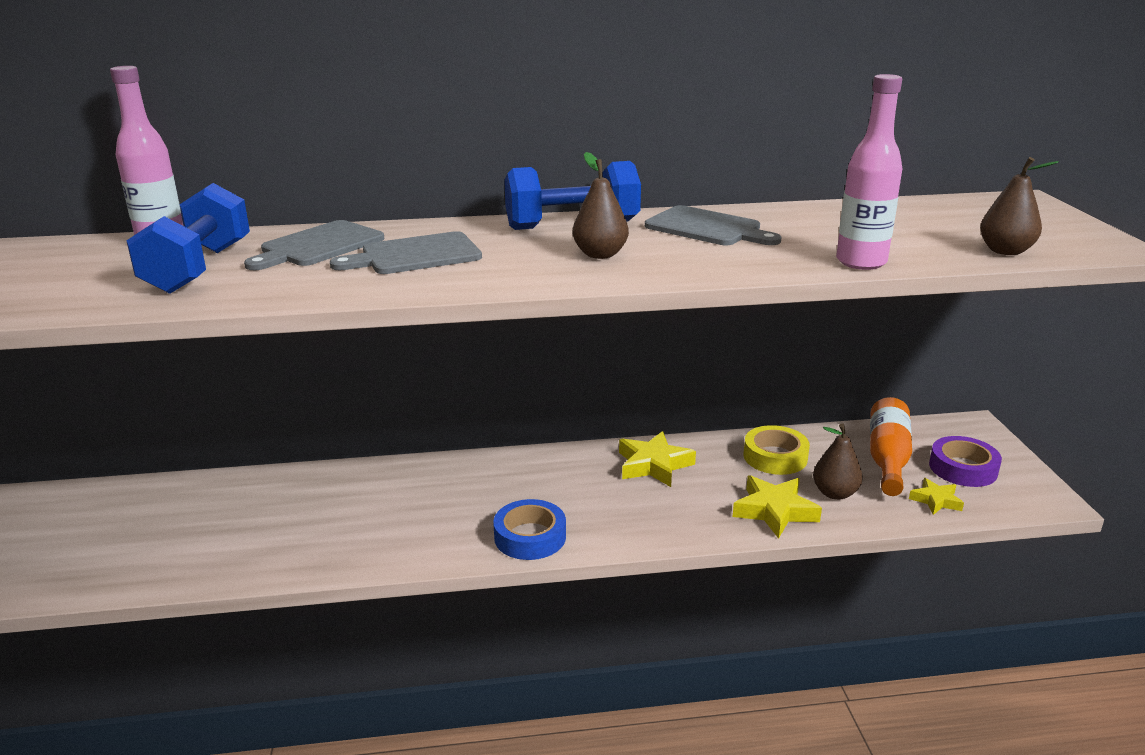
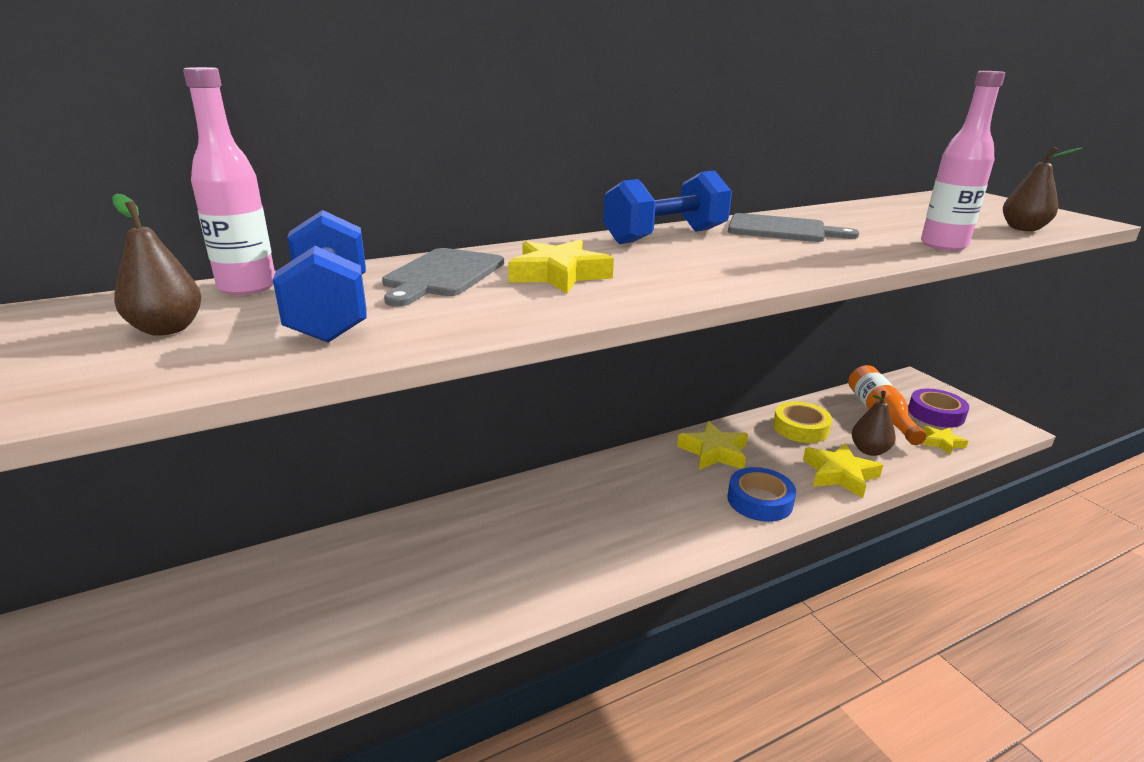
camera: 20 degrees left, 0 degrees up
(415, 255) = (558, 274): grey cutting board -> yellow star
(530, 537) = (663, 541): blue tape -> blue tape (759, 500)
(600, 254) = (730, 258): brown pear -> brown pear (167, 329)

